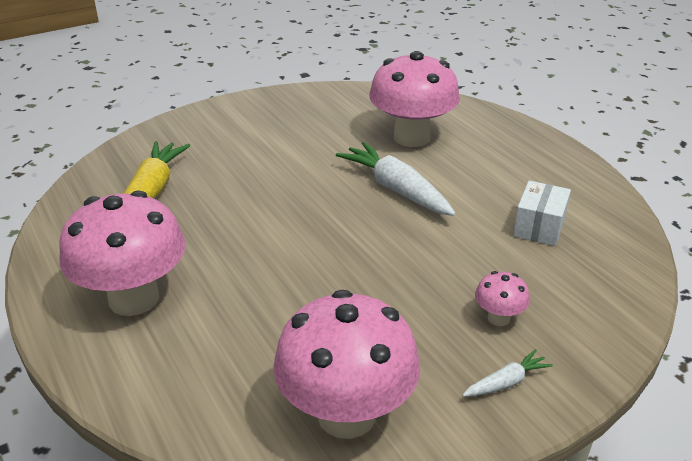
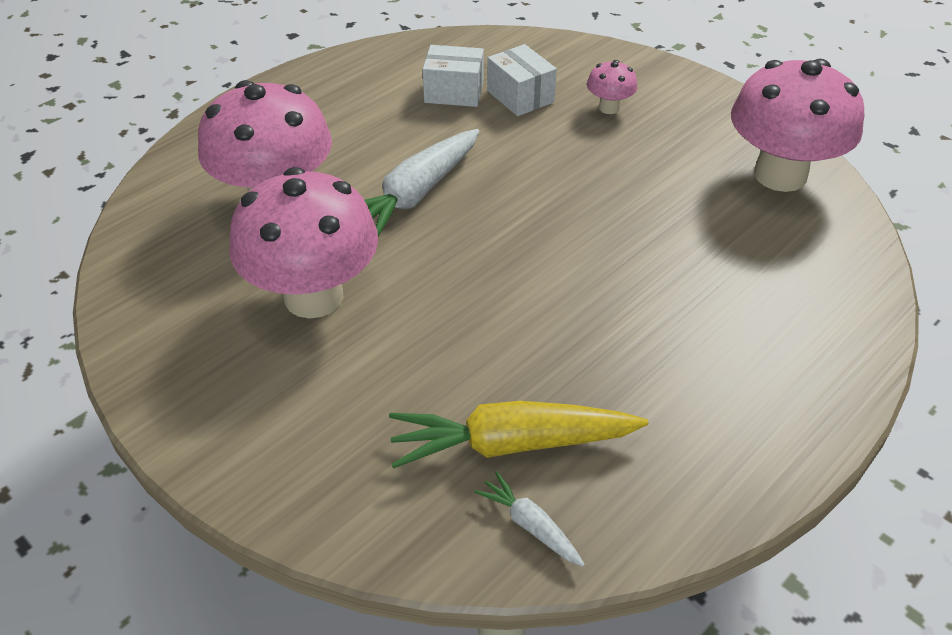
camera: 105 degrees left, 10 degrees up
(134, 299) = (738, 369): pink mushroom -> pink mushroom (313, 296)
(505, 382) = (685, 100): white carrot -> white carrot (531, 526)
(527, 264) = (520, 96): none -> white box

